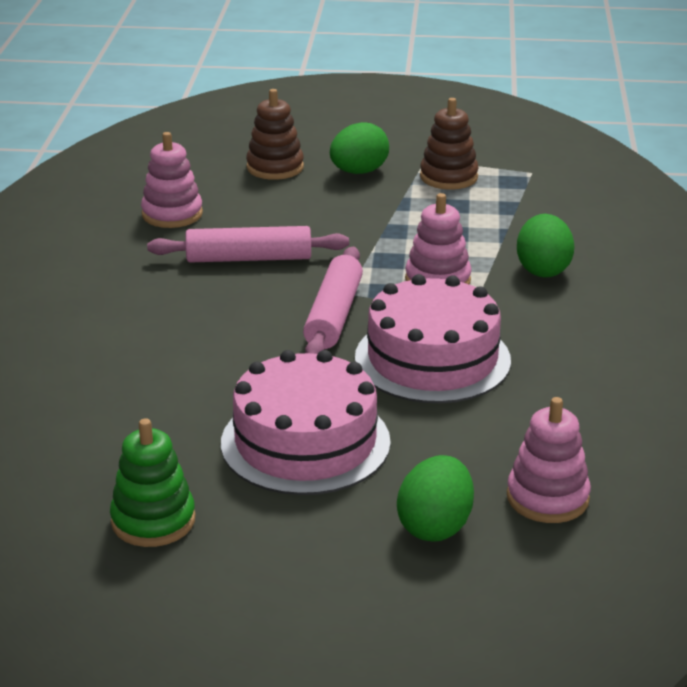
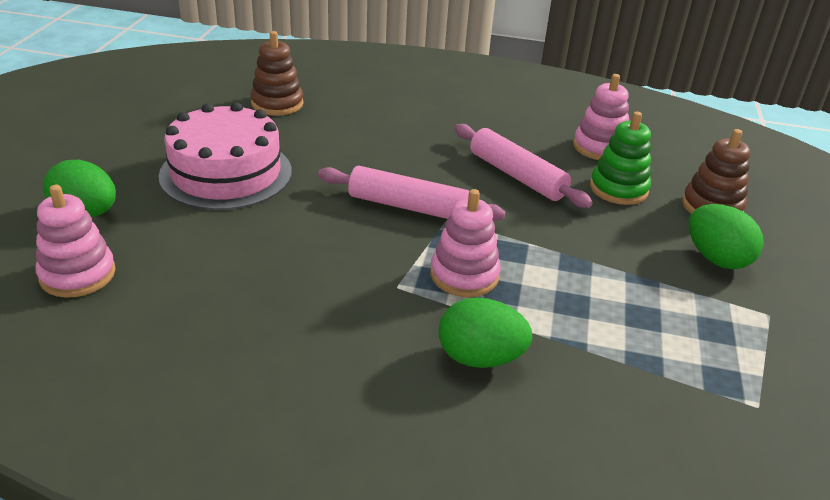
camera: 95 degrees right, 5 degrees up
(153, 520) = (174, 114): green stacking toy -> green stacking toy (618, 189)
(249, 258) = (516, 176): pink rolling pin -> pink rolling pin turned 45 degrees counterclockwise
(432, 359) = (318, 249): pink cake -> none
(448, 177) = (720, 325): brown stacking toy -> brown stacking toy (277, 104)

